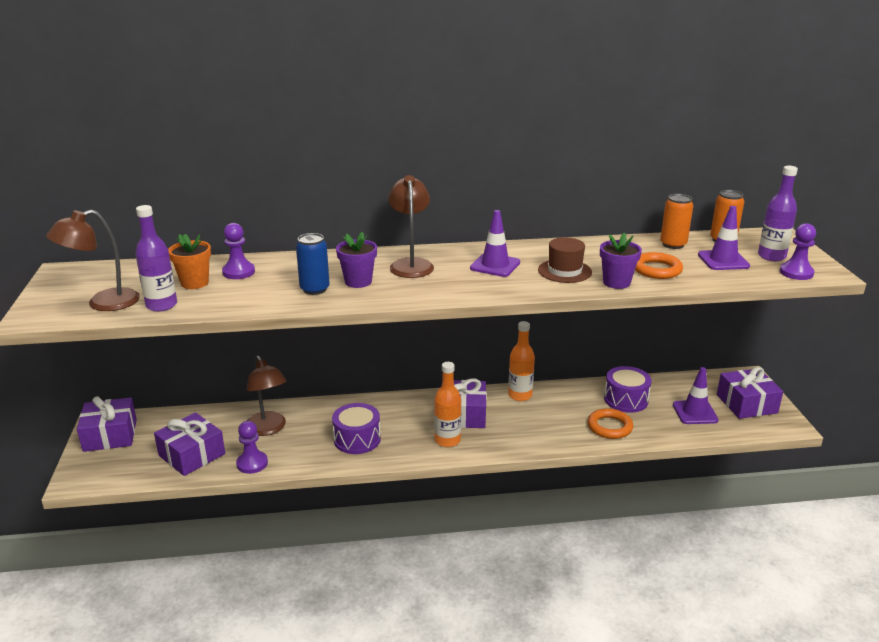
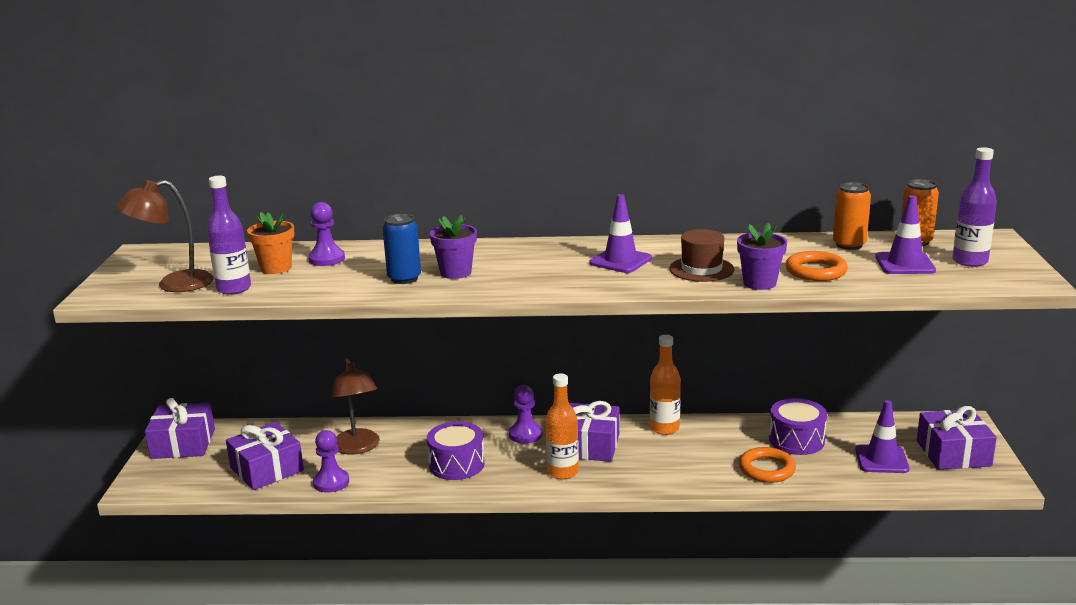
camera: 10 degrees right, 5 degrees down
(411, 264) = (522, 257): brown lamp -> none
(796, 273) = (993, 280): purple pawn -> purple pawn (525, 434)

